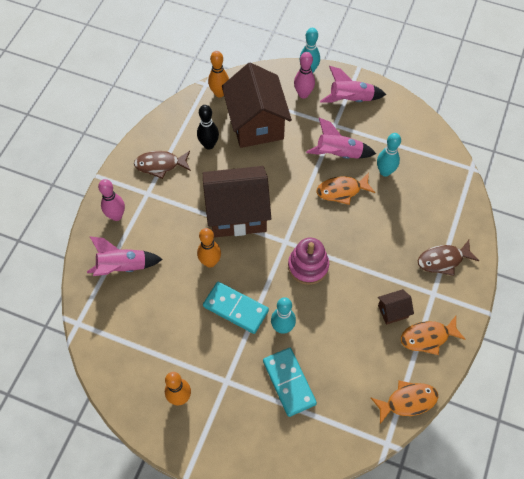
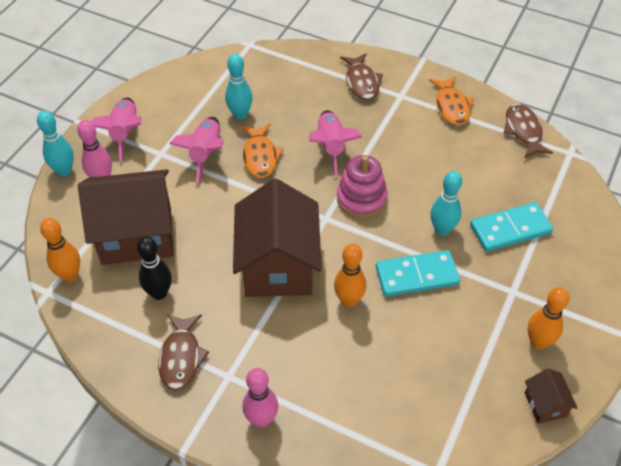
camera: 85 degrees left, 10 degrees down
(123, 267) = (349, 410): pink rocket -> pink rocket (331, 147)
(235, 308) = (416, 276): turquoise domino -> turquoise domino turned 45 degrees clockwise
(393, 311) = (421, 130): brown house -> brown house (545, 404)
(407, 401) = (523, 131): orange fish -> brown fish

